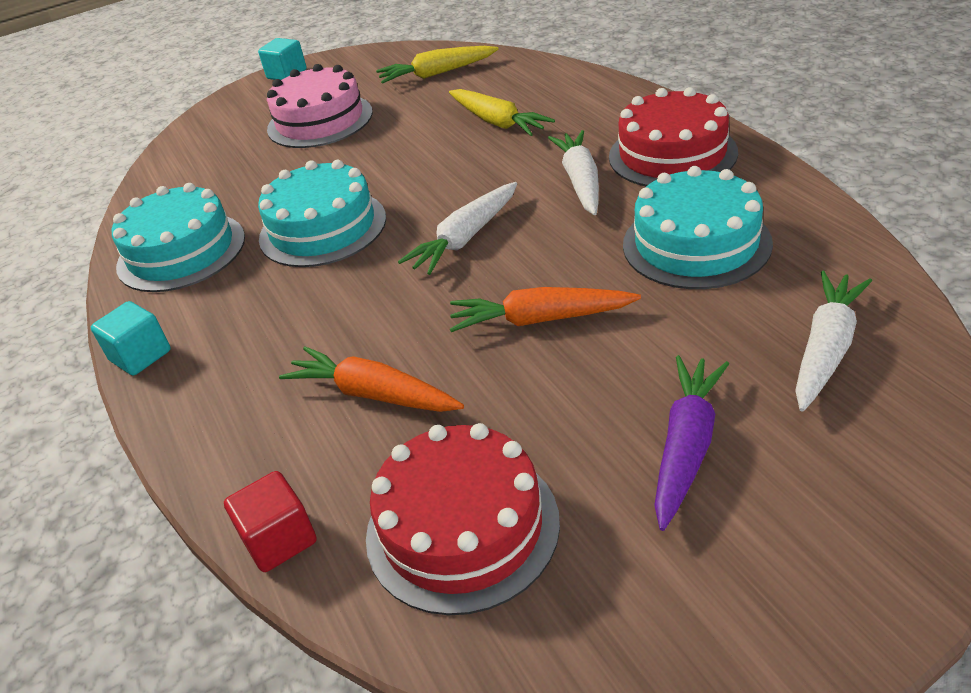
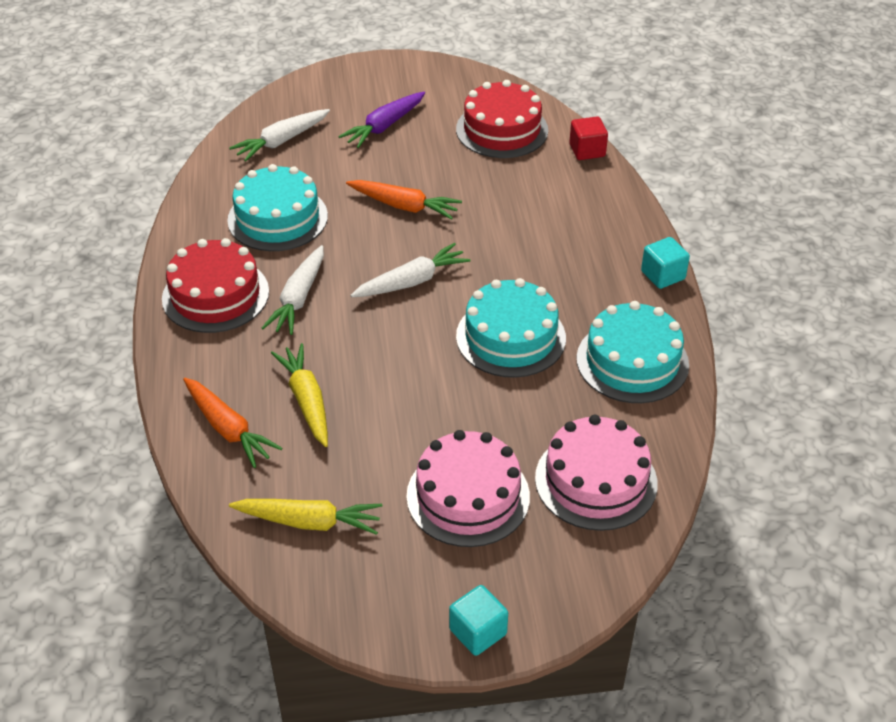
camera: 165 degrees left, 5 degrees up
(212, 161) = (596, 480): none -> pink cake
(373, 394) = (519, 199): orange carrot -> orange carrot (228, 429)

